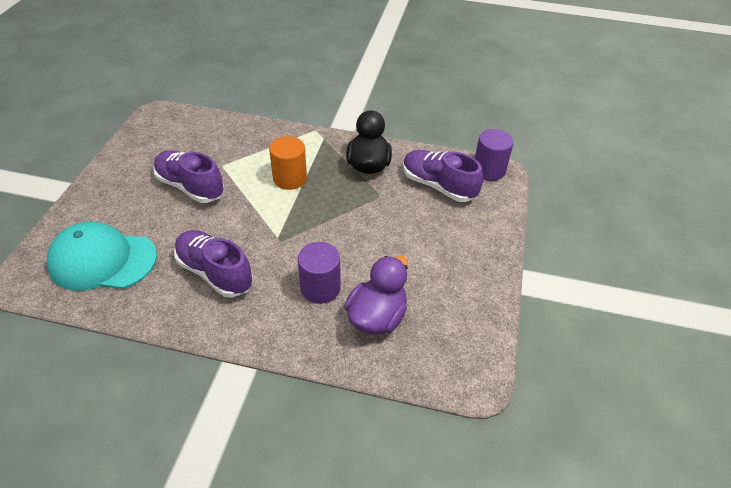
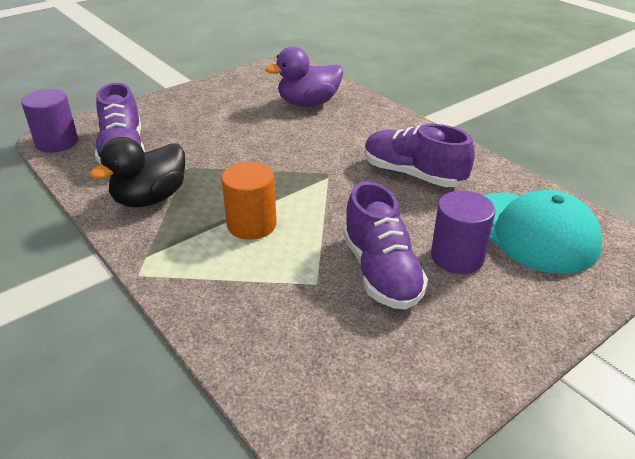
camera: 140 degrees left, 10 degrees down
(215, 273) = (413, 174): purple shoe -> purple shoe turned 135 degrees clockwise
(320, 288) = (330, 131): purple cylinder -> purple cylinder (457, 257)

